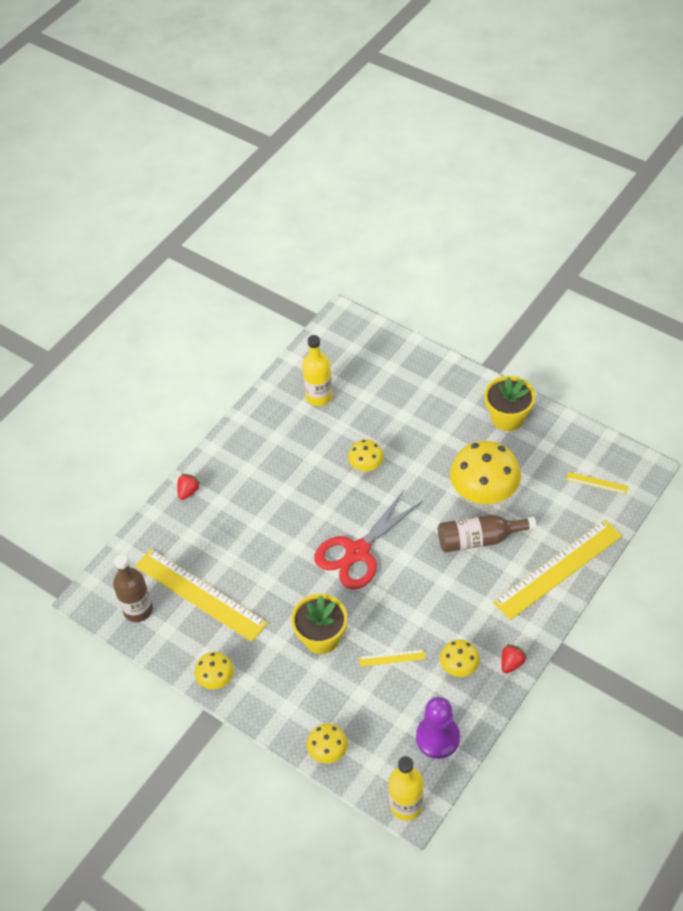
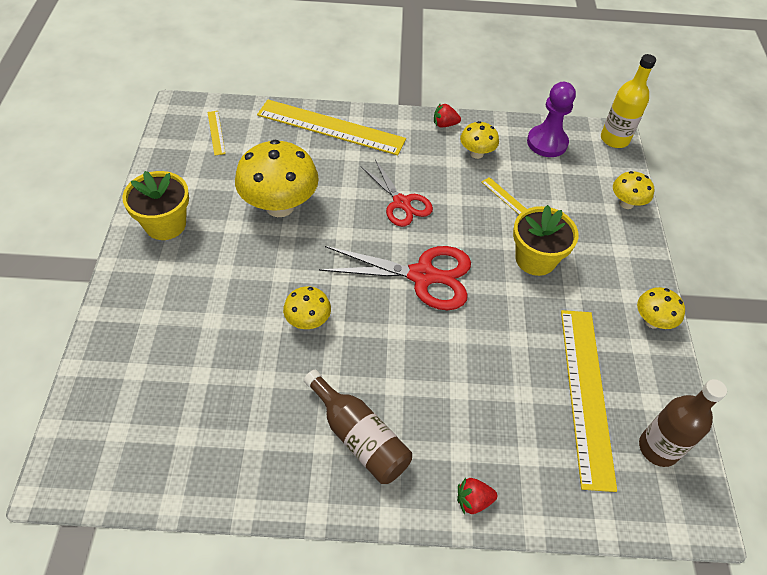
camera: 130 degrees left, 0 degrees up
(319, 396) = (227, 429): yellow bottle -> none
(437, 576) = (401, 203): none -> red scissors
(479, 539) = (337, 189): brown bottle -> brown bottle (359, 437)

